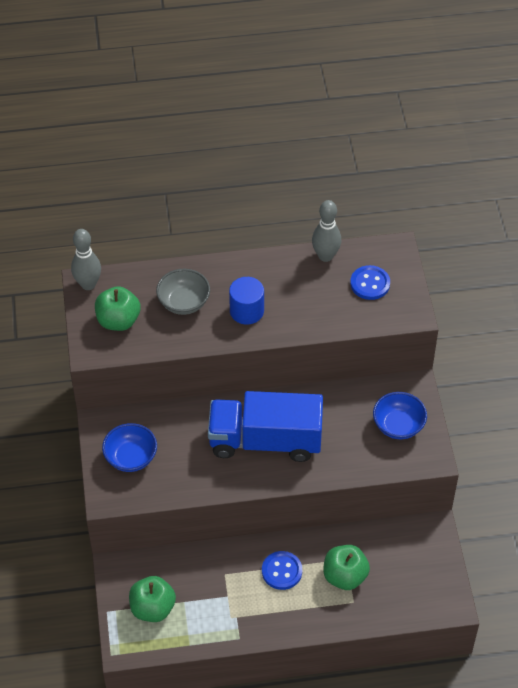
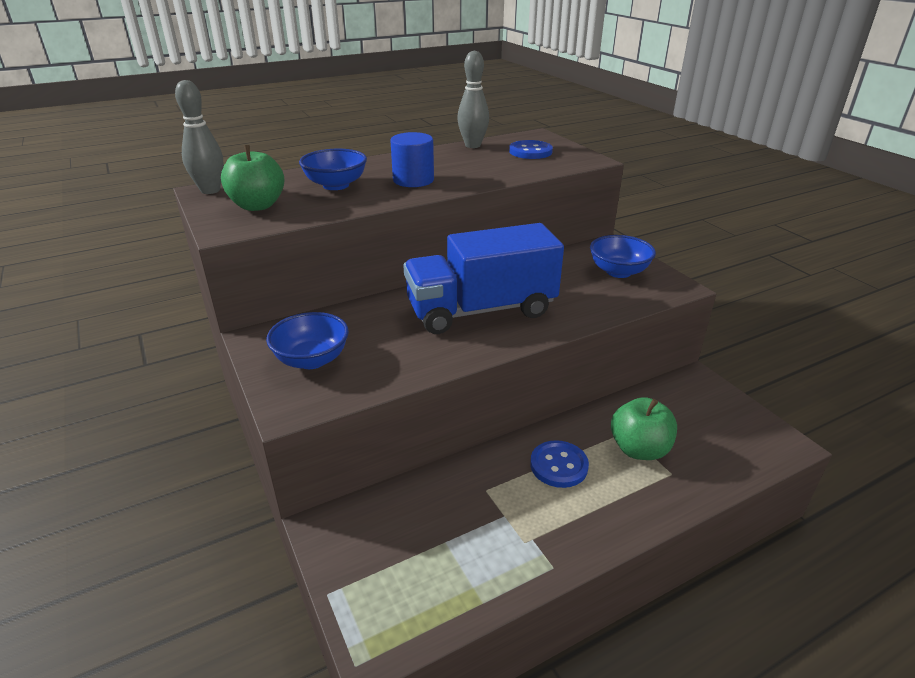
camera: 20 degrees left, 20 degrees down
(152, 608) = (401, 566): green apple -> none
(184, 302) = (336, 185): grey bowl -> blue bowl

